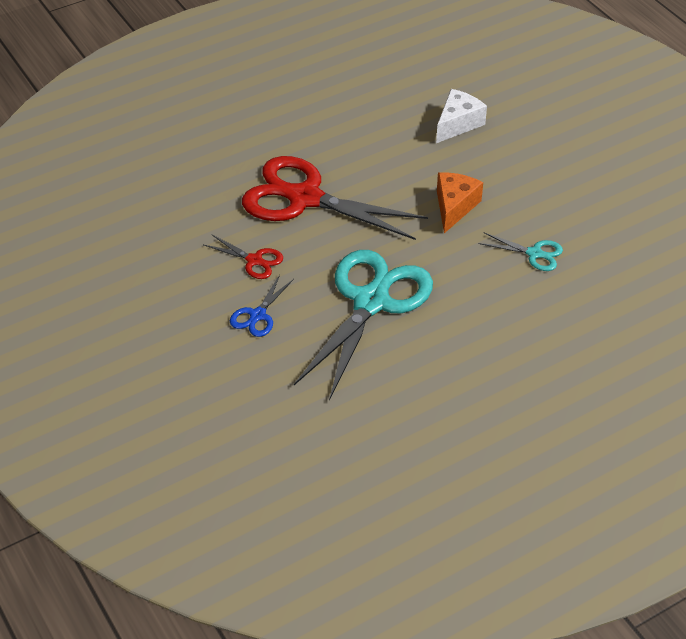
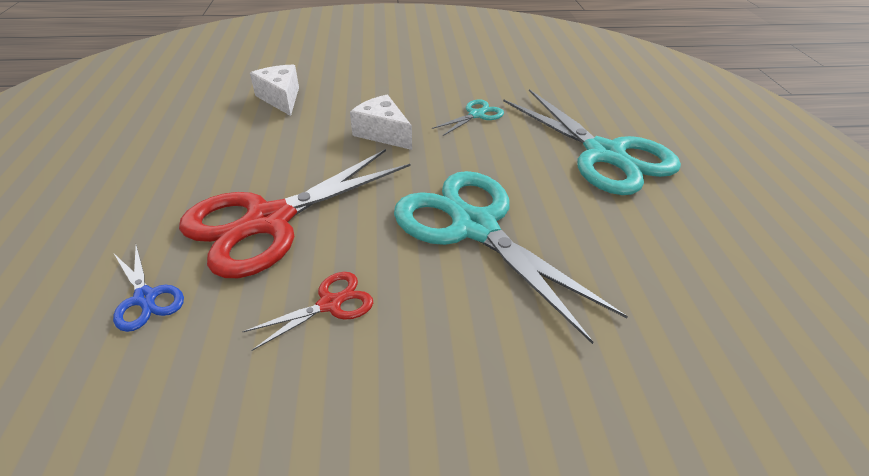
camera: 65 degrees left, 5 degrees down
(258, 315) = (434, 338): blue scissors -> blue scissors (145, 298)
(454, 207) = (383, 133): orange cheese -> white cheese
(534, 356) = (604, 154): none -> turquoise scissors

